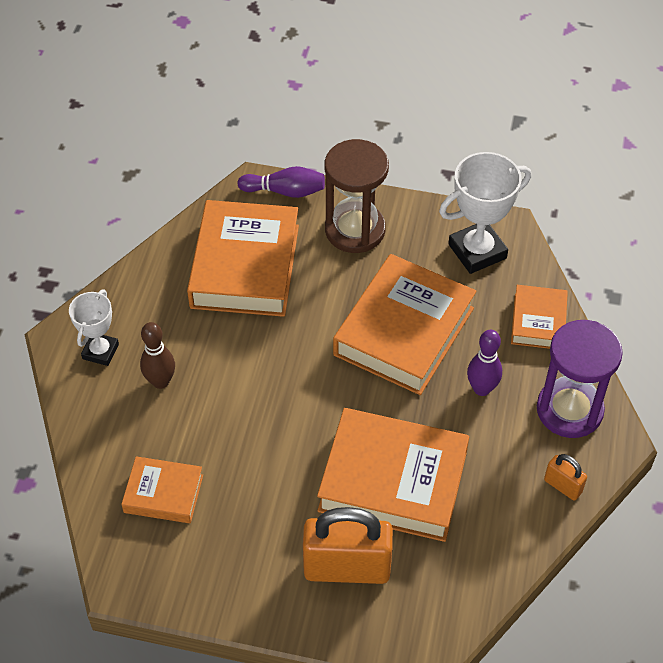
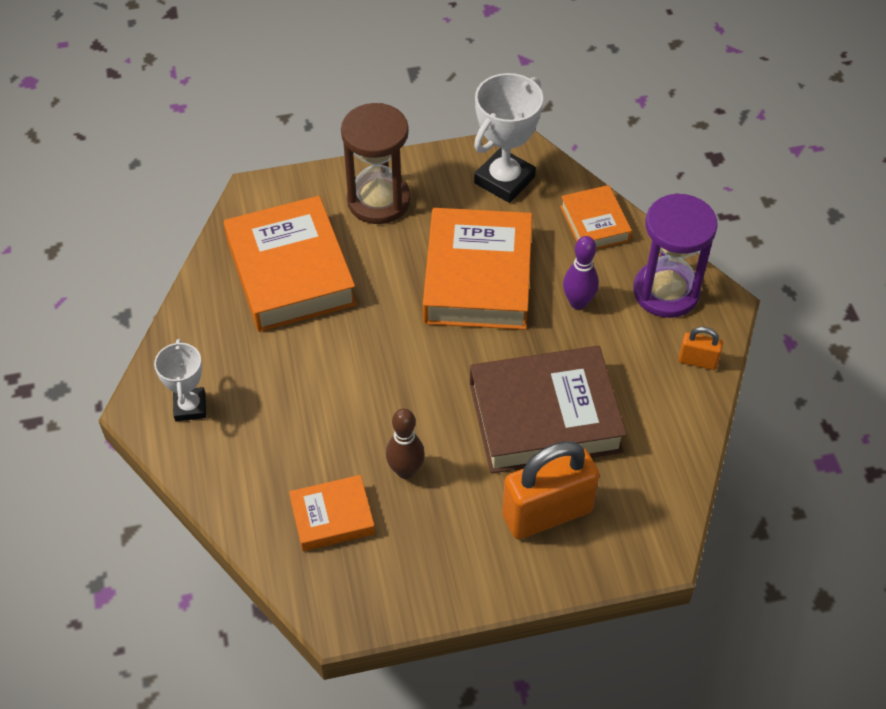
camera: 25 degrees left, 0 degrees up
(160, 381) = (268, 412): brown bowling pin -> brown bowling pin (405, 471)
(285, 191) = (290, 188): purple bowling pin -> none
(393, 481) = (544, 417): orange book -> brown book

